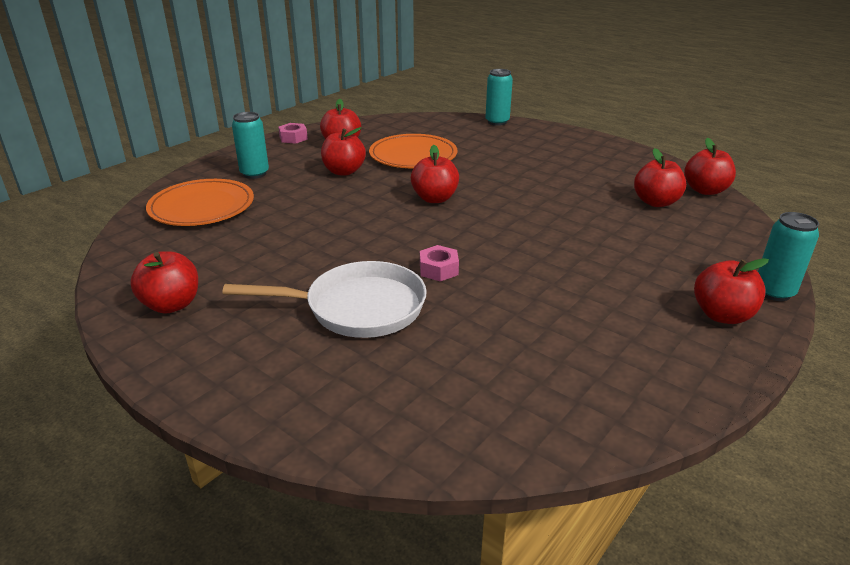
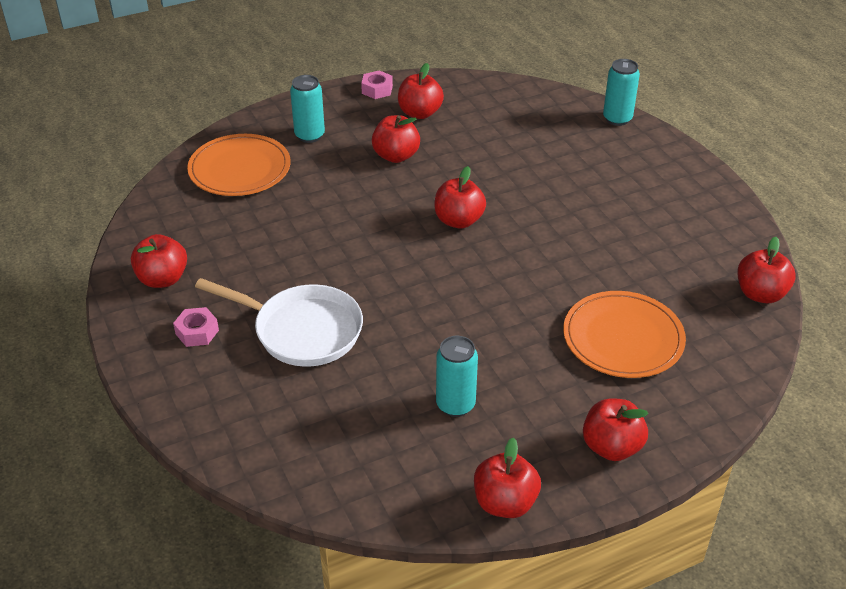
camera: 25 degrees right, 10 degrees up
(413, 155) = (482, 150): orange plate -> orange plate (623, 338)
(438, 269) = (398, 311): pink nut -> pink nut (197, 332)
(656, 202) = (686, 294): red apple -> red apple (505, 503)
(774, 292) = (690, 441): turquoise can -> turquoise can (455, 405)

